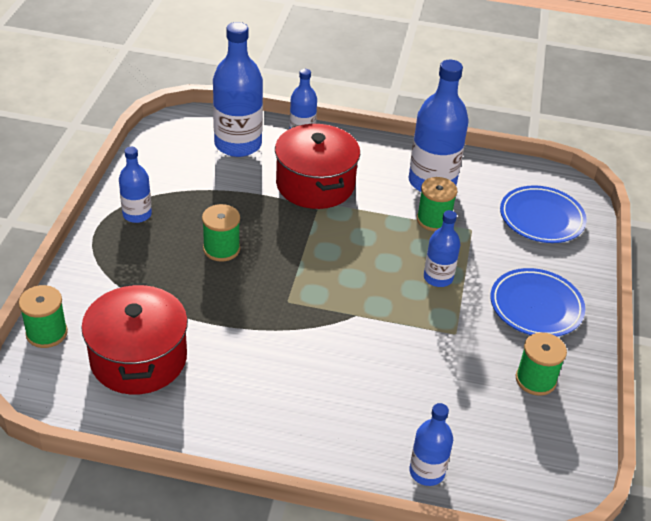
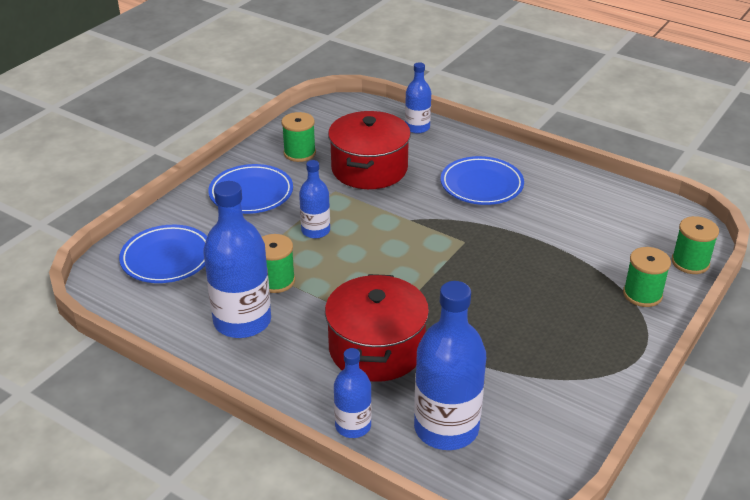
camera: 155 degrees left, 5 degrees down
(137, 214) = (595, 358): blue bottle -> none
(138, 358) = (608, 227): red pot -> red pot (369, 169)
(221, 249) = (510, 300): green spool -> green spool (642, 294)
(299, 386) = (481, 185): none -> blue plate

